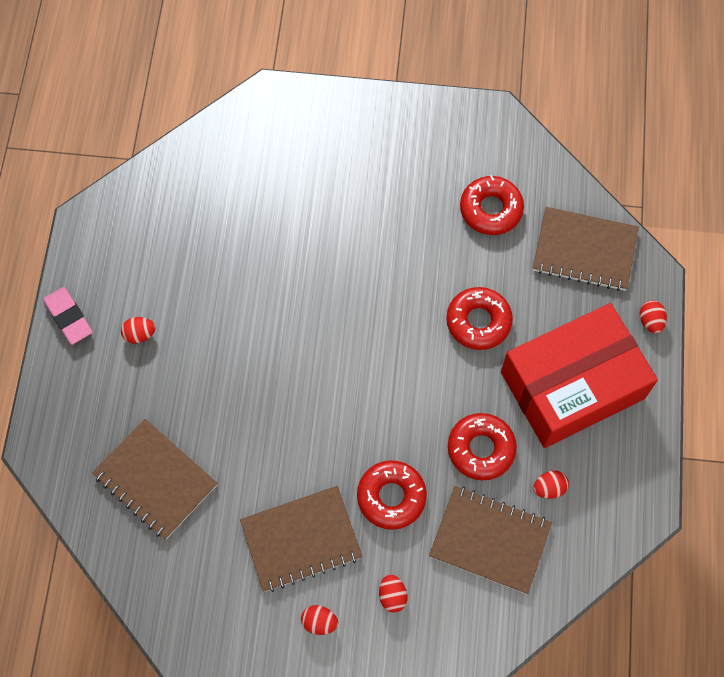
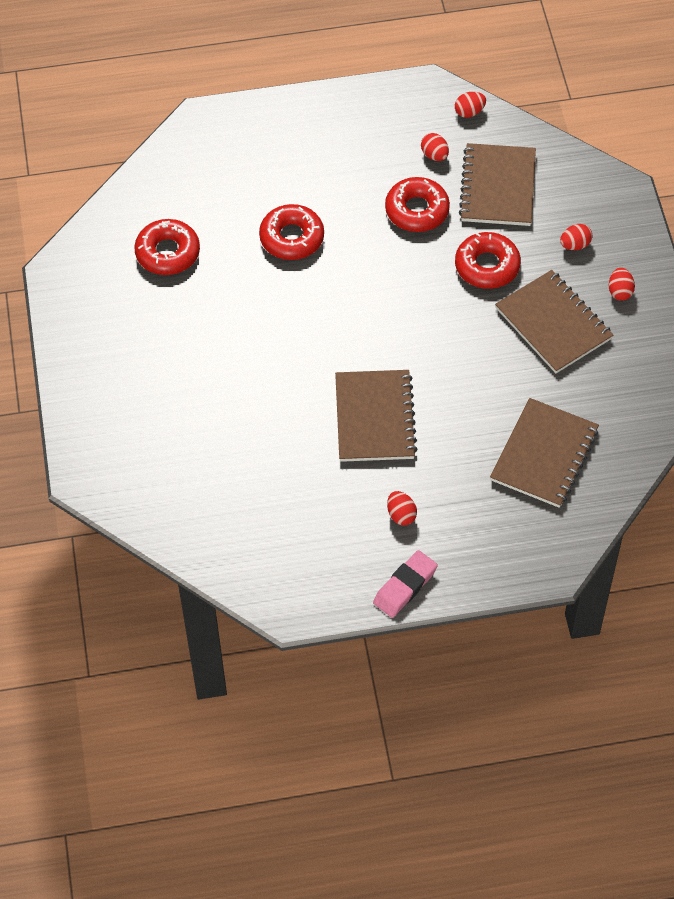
camera: 105 degrees left, 10 degrees down
(572, 385) = (331, 156): red box -> none
(584, 250) = (191, 172): brown notebook -> brown notebook (374, 418)
(650, 321) = (248, 112): red egg -> red egg (469, 112)

